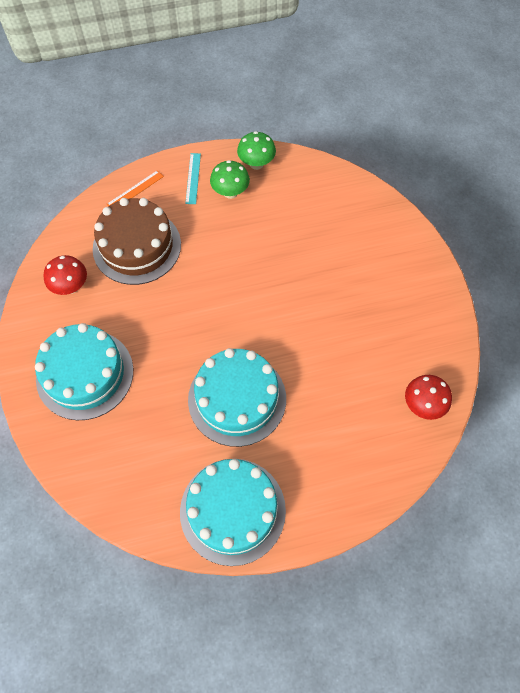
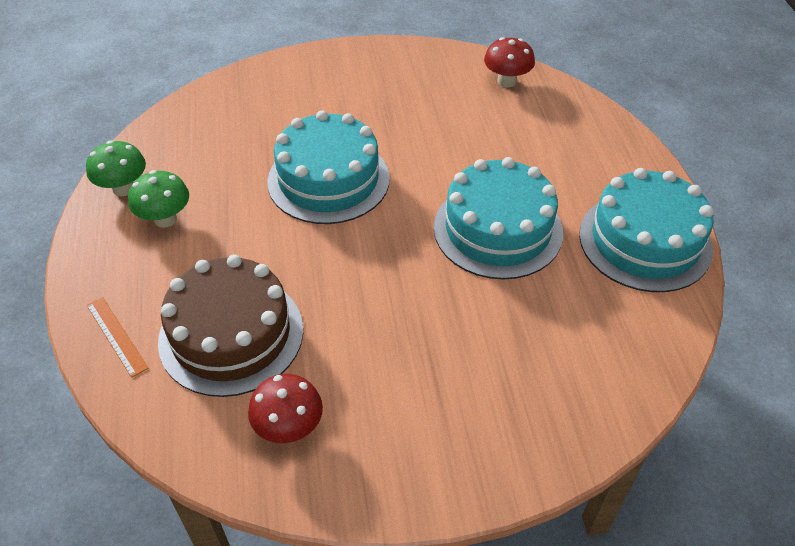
camera: 85 degrees left, 15 degrees down
(85, 374) = (454, 403): turquoise cake -> turquoise cake (328, 180)
(193, 178) = (121, 261): turquoise ruler -> none

